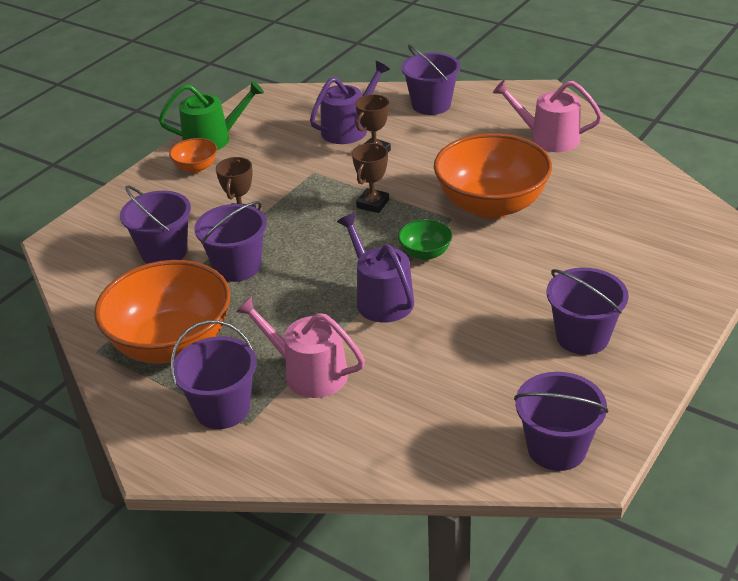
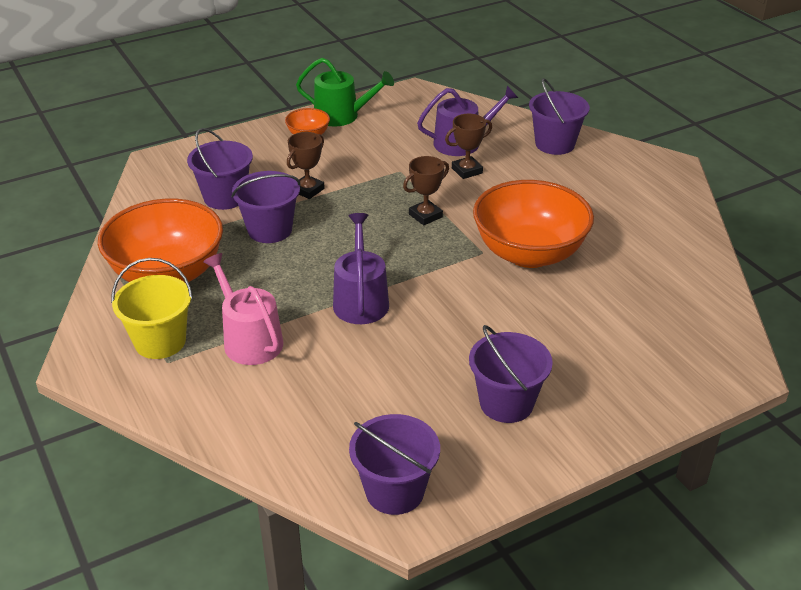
camera: 25 degrees right, 0 degrees up
(222, 409) = (160, 342): purple bucket -> yellow bucket
(425, 253) = (432, 275): green bowl -> none
(548, 138) = (638, 210): pink watering can -> none

